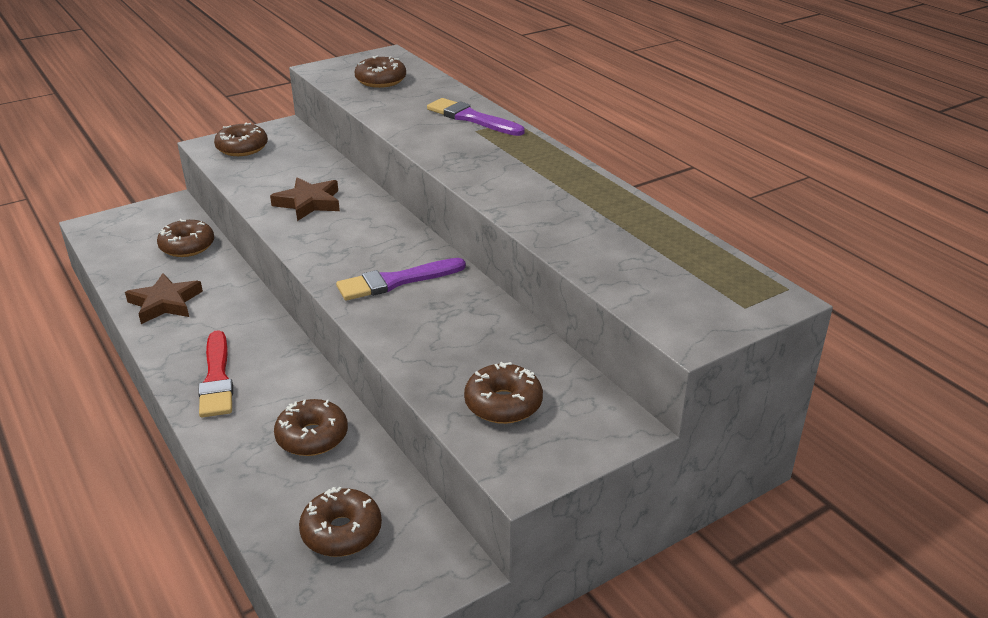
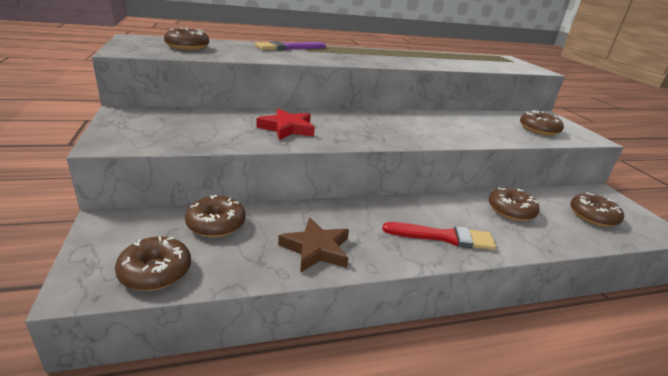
camera: 75 degrees left, 5 degrees down
(242, 148) = (143, 132): brown donut -> brown donut (155, 272)
(309, 203) = (287, 128): brown star -> red star
(396, 281) = (416, 126): purple brush -> none

